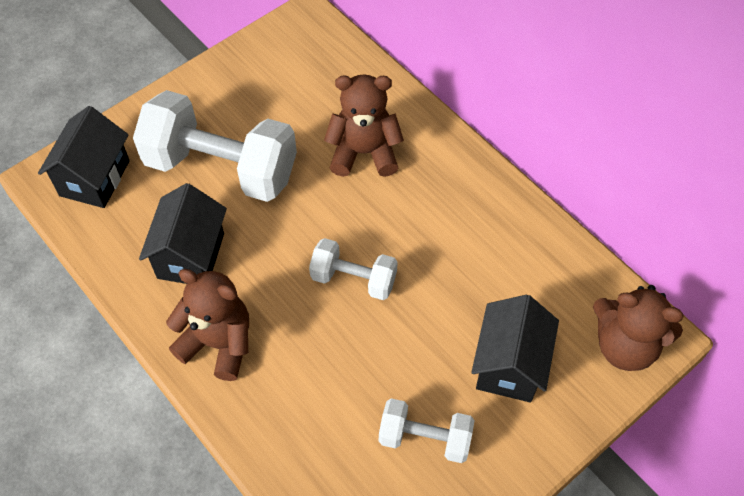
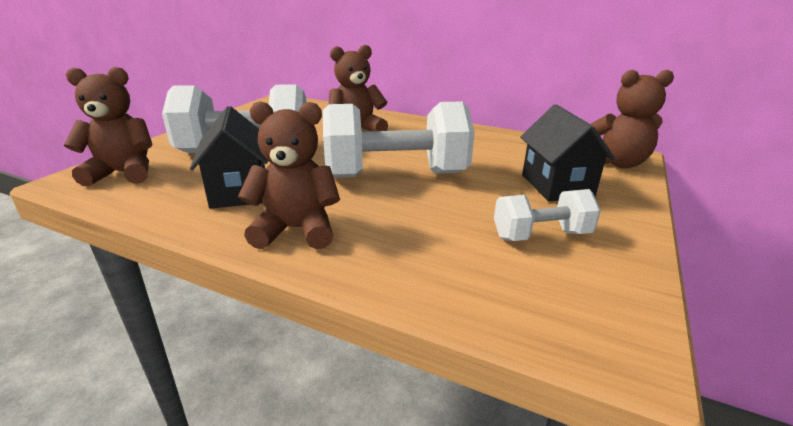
camera: 25 degrees left, 30 degrees down
(95, 178) = (123, 173): black house -> brown teddy bear
(353, 279) = (396, 175): white dumbbell -> white dumbbell, size x1.91

